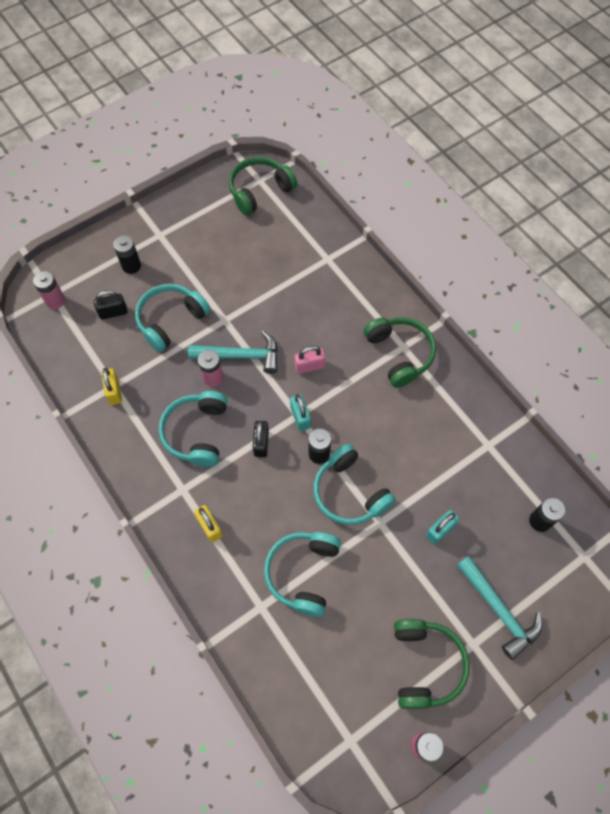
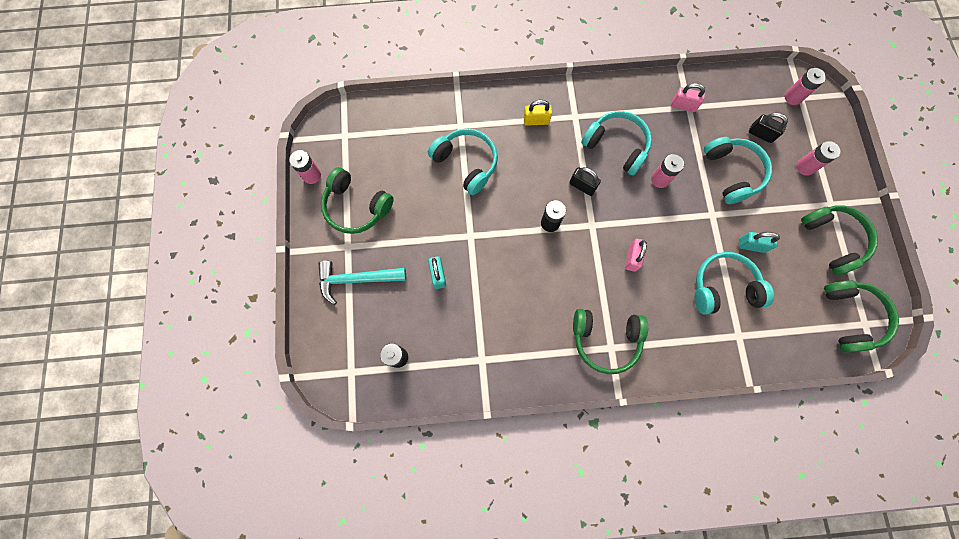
camera: 120 degrees right, 10 degrees up
(113, 312) = (761, 134): black padlock -> black padlock turned 75 degrees counterclockwise
(114, 391) = (683, 105): yellow padlock -> pink padlock
(131, 266) = (805, 167): black battery -> pink battery
(196, 223) = (832, 240): none -> green headphones
(241, 356) = (670, 210): turquoise hammer -> none
(300, 417) = (589, 226): turquoise padlock -> turquoise padlock (751, 245)
(350, 492) = (506, 228): turquoise headphones -> turquoise headphones (723, 288)

